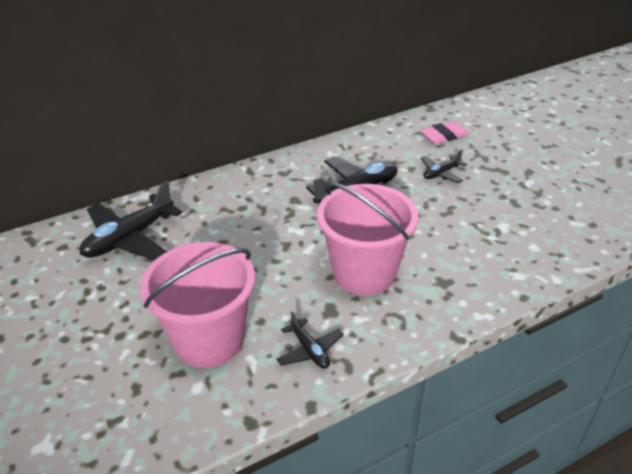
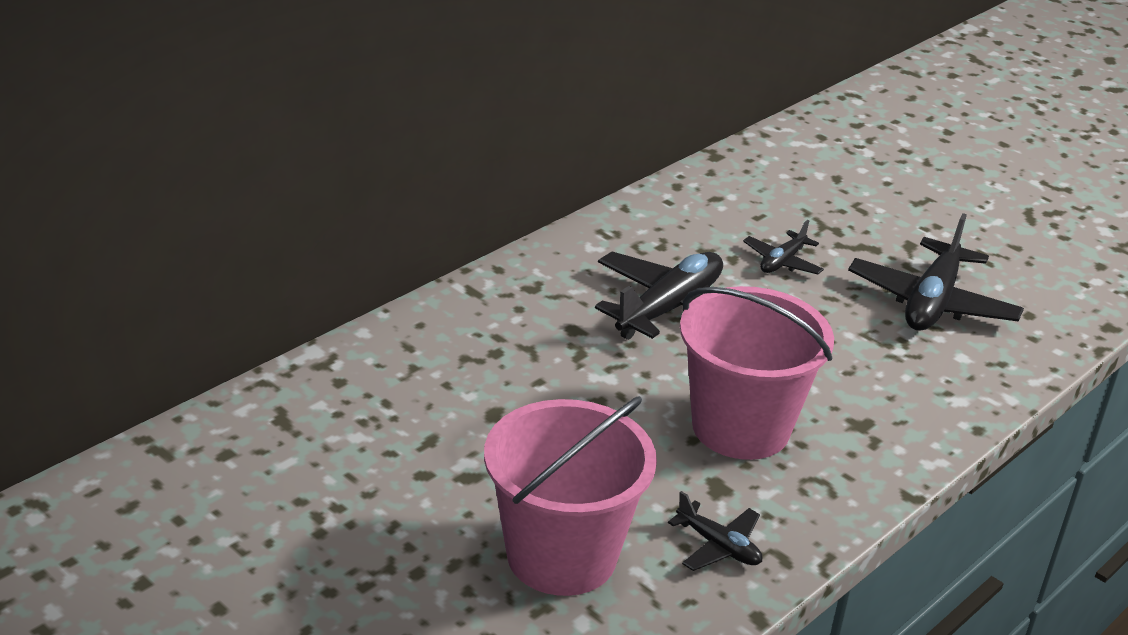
camera: 20 degrees left, 5 degrees down
(129, 238) = (335, 425): black plane -> black plane (932, 302)
(444, 136) = (758, 200): pink eraser -> none

